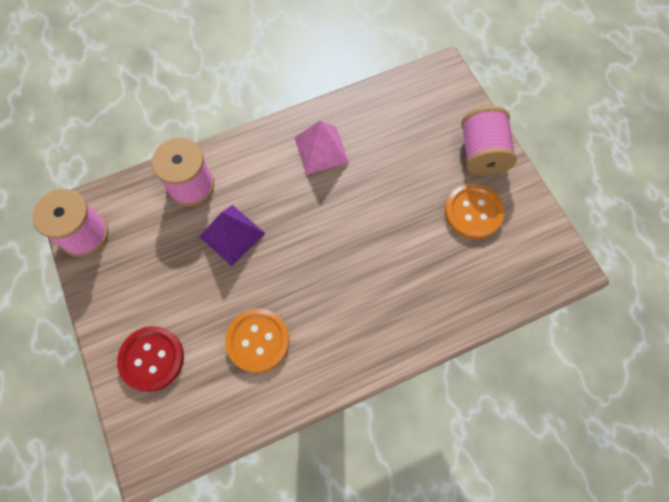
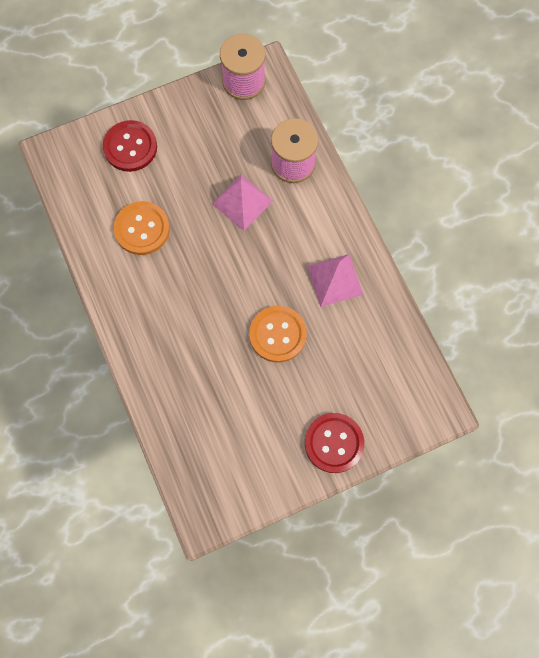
camera: 90 degrees right, 5 degrees up
(232, 235) = (242, 202): purple pyramid -> pink pyramid
(473, 212) = (265, 427): orange button -> orange button (277, 334)
(482, 154) = (334, 443): pink spool -> red button

